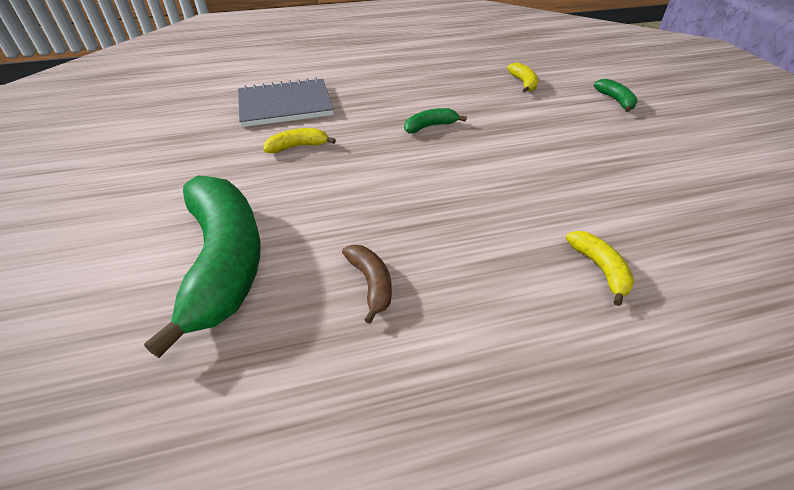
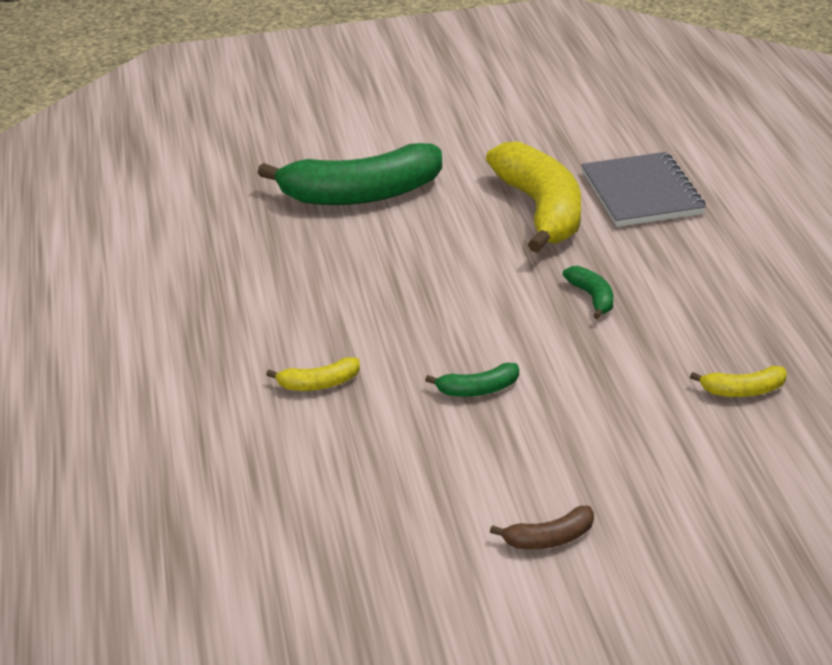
camera: 95 degrees right, 10 degrees down
(298, 147) = (541, 210): yellow banana -> yellow banana, size x2.35
(371, 283) = (323, 262): brown banana -> brown banana (549, 539)
(615, 101) = (689, 478): green banana -> green banana (478, 390)

